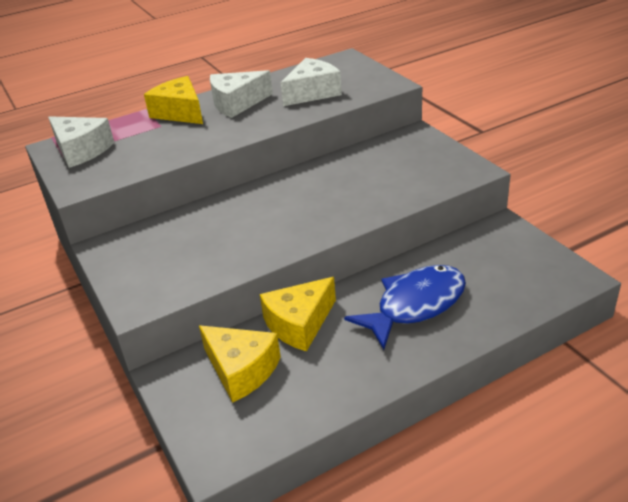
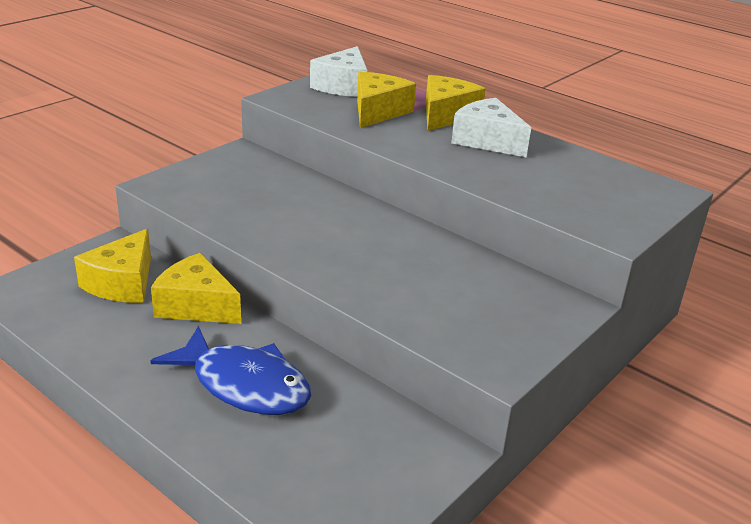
camera: 65 degrees right, 5 degrees down
(150, 140) = (378, 111): none -> yellow cheese
(312, 93) = (547, 181): white cheese -> none

